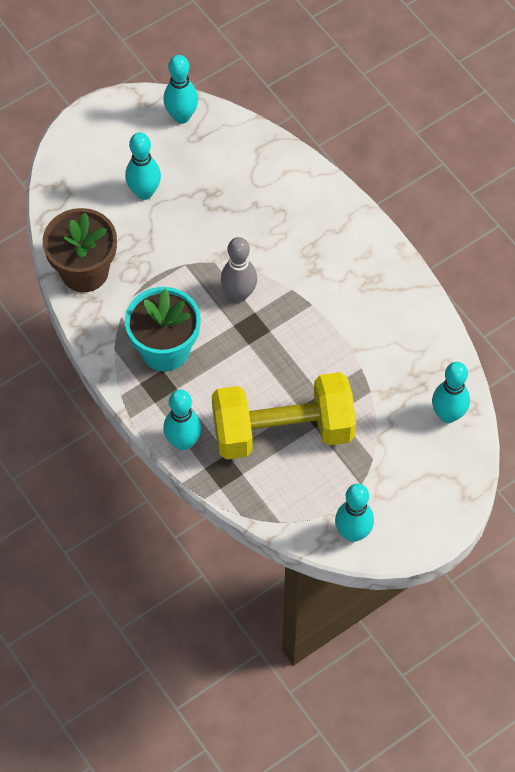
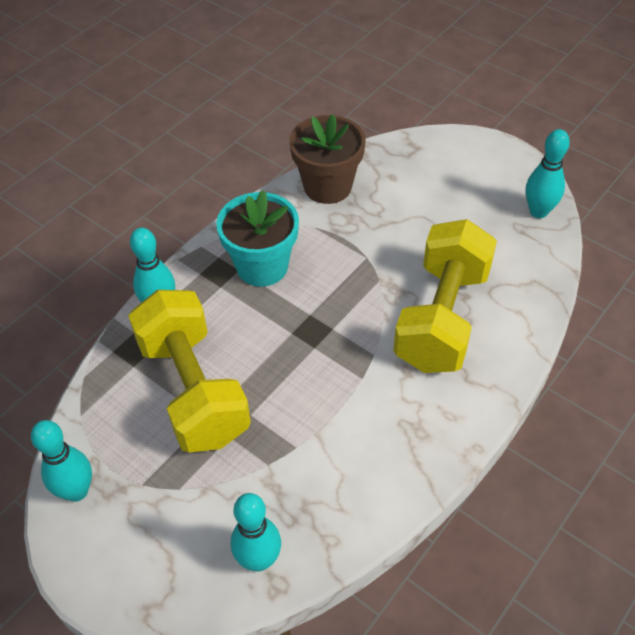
camera: 75 degrees right, 10 degrees down
(144, 192) = (435, 206): turquoise bowling pin -> none
(239, 294) = (349, 310): grey bowling pin -> none
(272, 228) = (442, 318): none -> yellow dumbbell

